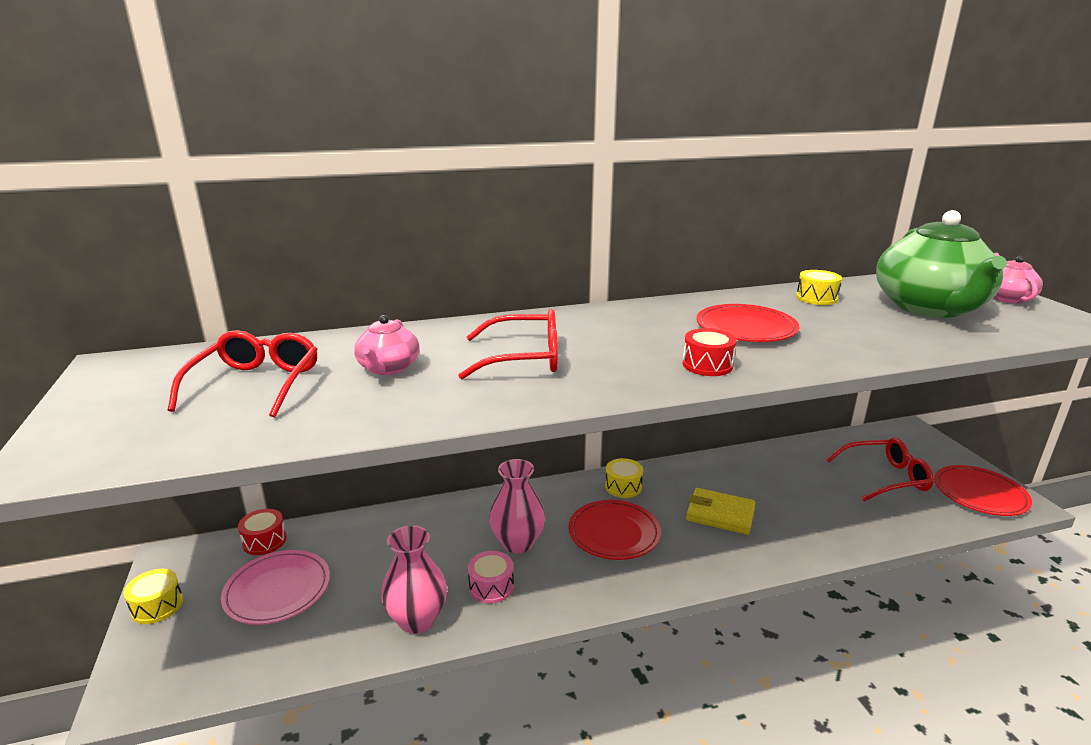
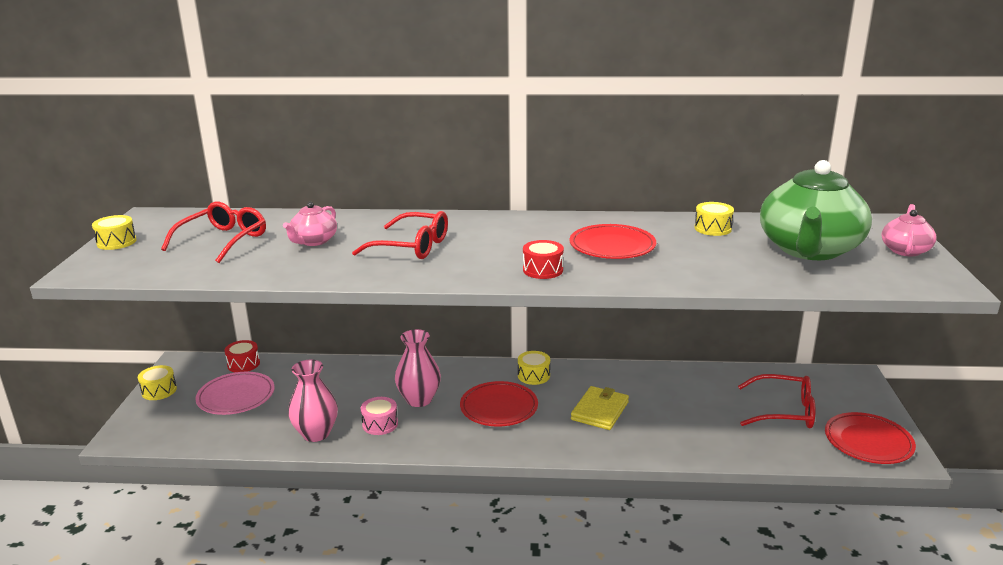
camera: 20 degrees right, 0 degrees up
(81, 409) = (116, 242): none -> yellow drum
(720, 514) = (600, 411): yellow wallet -> yellow wallet turned 75 degrees clockwise

